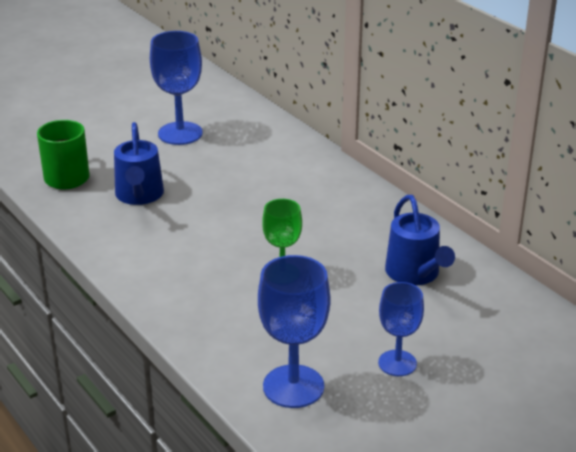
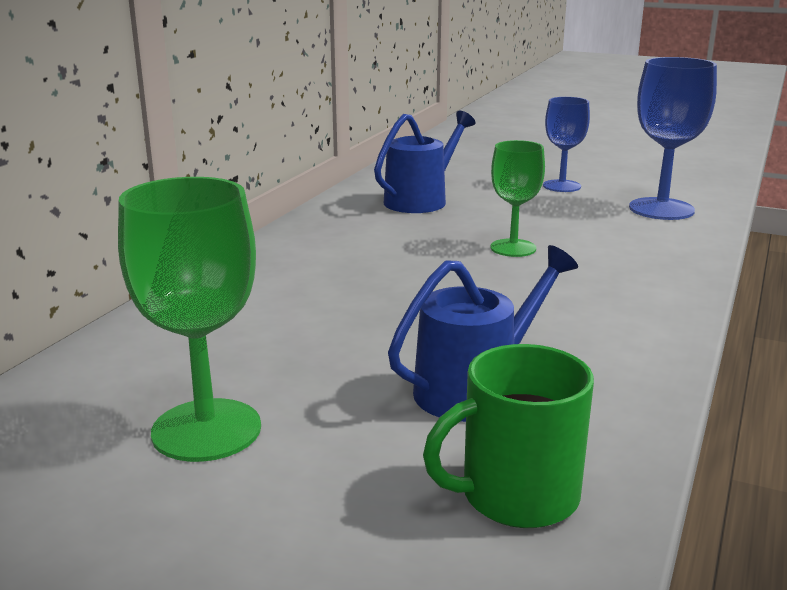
camera: 120 degrees left, 10 degrees down
(180, 133) = (206, 430): blue goblet -> green goblet

